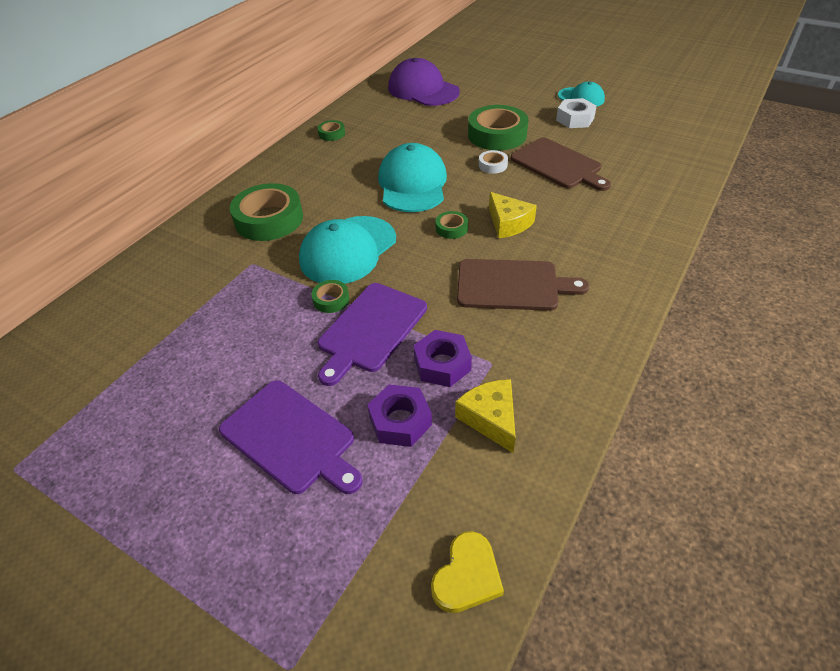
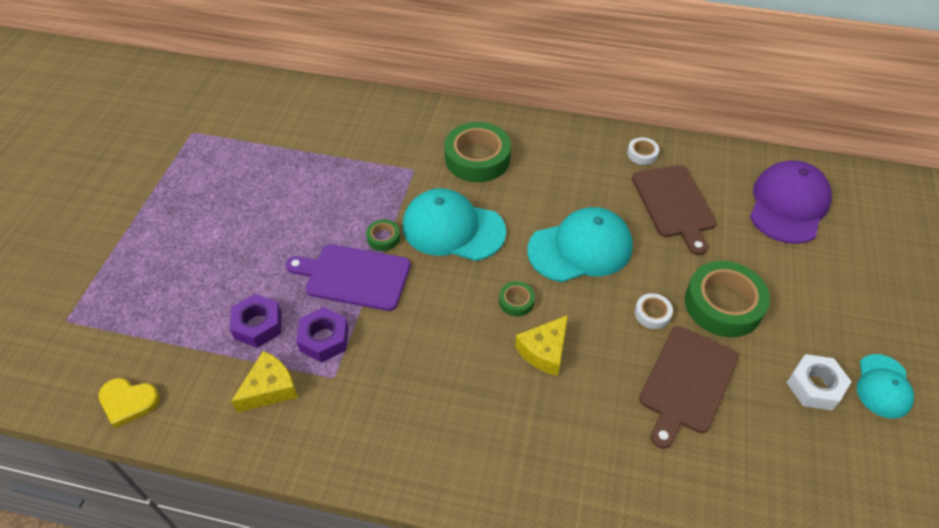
camera: 70 degrees right, 5 degrees up
(291, 438) = (233, 262): purple cutting board -> none
(332, 134) = (642, 154): green tape -> white tape
(512, 285) = (443, 373): brown cutting board -> brown cutting board (674, 204)

